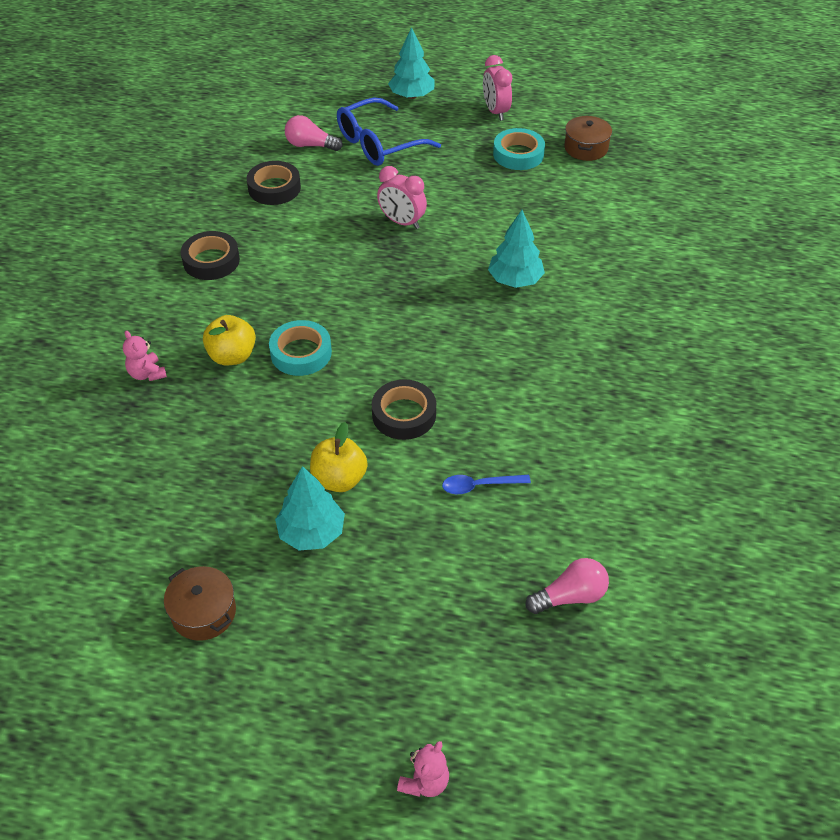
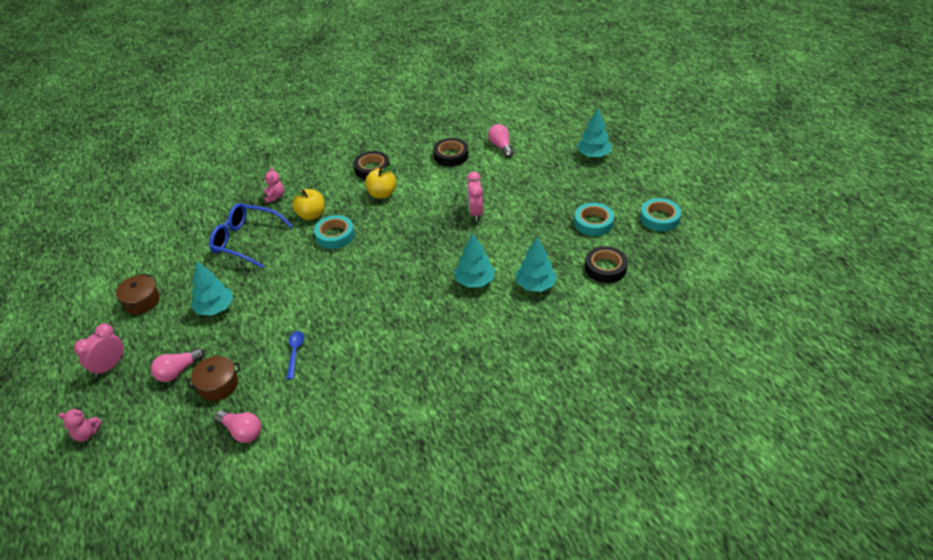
camera: 55 degrees right, 5 degrees down
(147, 374) = (275, 197): pink teddy bear -> pink teddy bear turned 150 degrees clockwise
(339, 479) = (258, 298): yellow apple -> yellow apple (382, 194)
(378, 144) = (533, 168): blue glasses -> blue glasses (245, 240)
(397, 623) = (178, 371): none -> pink light bulb
(404, 414) = (323, 296): black tape -> black tape (605, 268)
(479, 486) = (295, 352): blue spoon -> blue spoon turned 45 degrees clockwise
(495, 112) = (623, 193): pink clock -> pink clock (109, 367)
(560, 113) = (659, 218): none -> turquoise tape
(568, 241) = (535, 285): none -> turquoise tree
(586, 148) = (638, 247): brown pot -> brown pot (218, 385)

